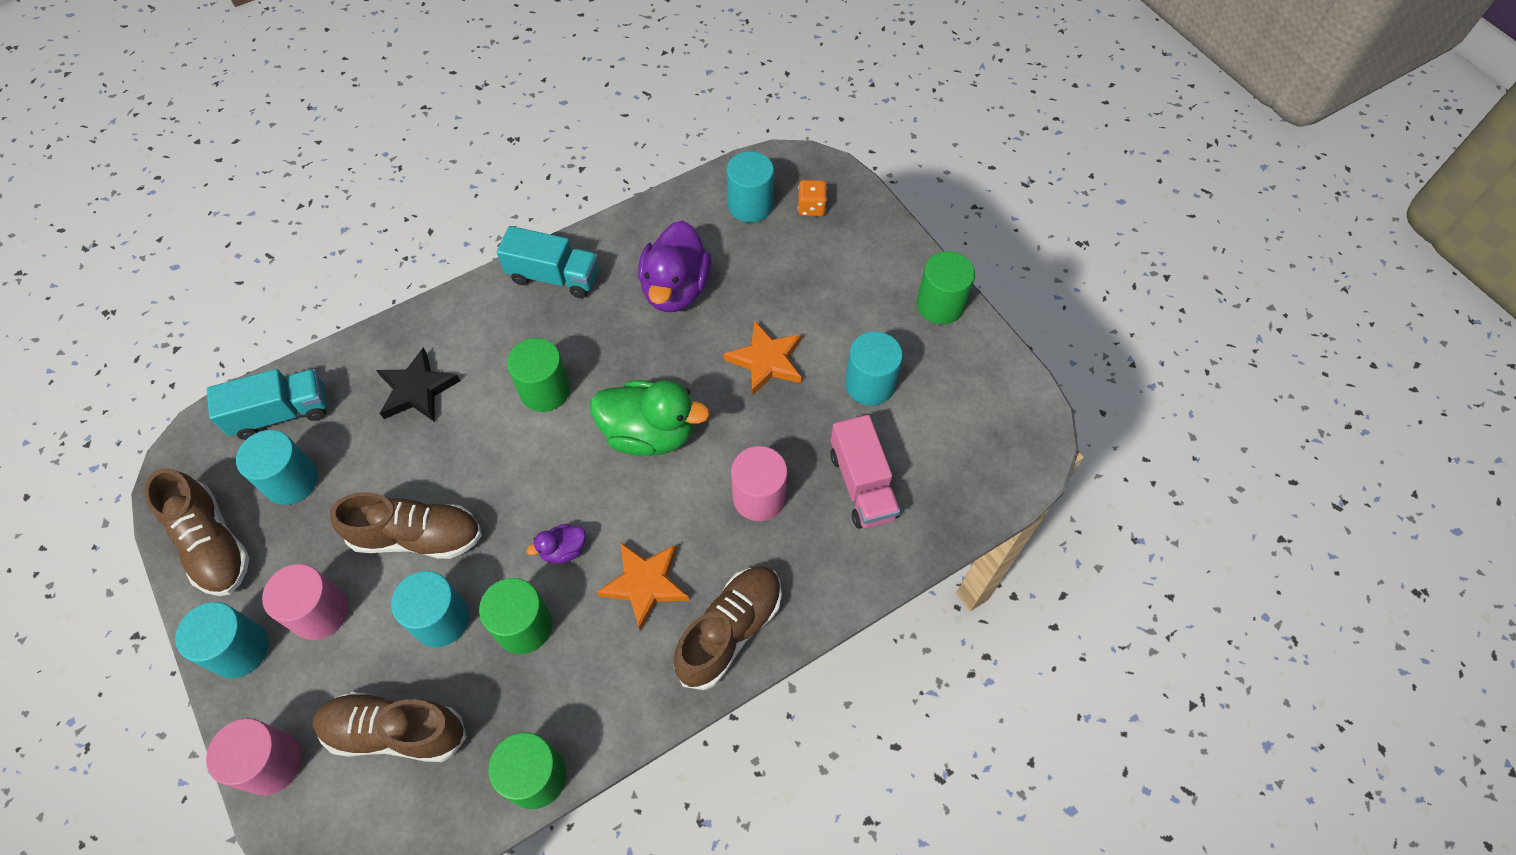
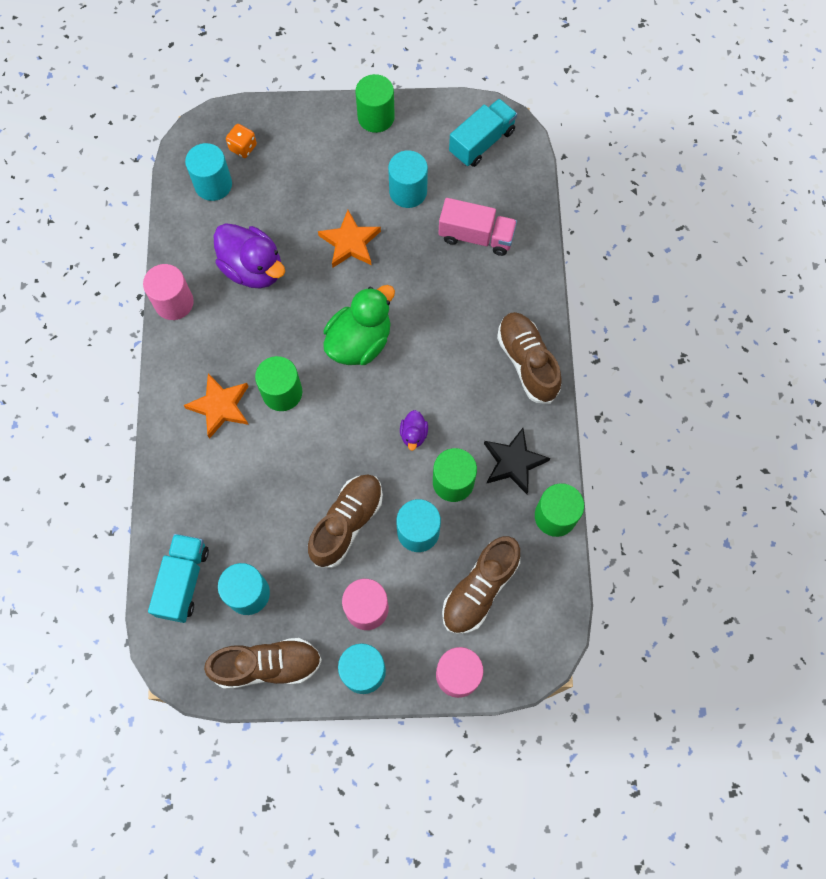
camera: 60 degrees left, 10 degrees up
(417, 390) = (225, 478): black star -> black star (513, 462)
(554, 276) = (186, 343): turquoise truck -> turquoise truck (482, 142)
(645, 584) = (467, 396): orange star -> orange star (220, 406)
(759, 497) = (447, 299): pink cylinder -> pink cylinder (174, 302)

